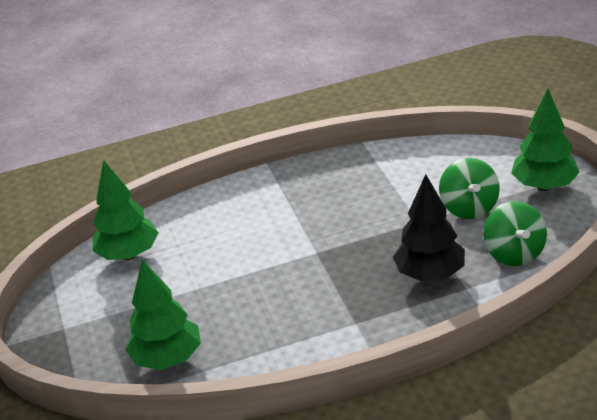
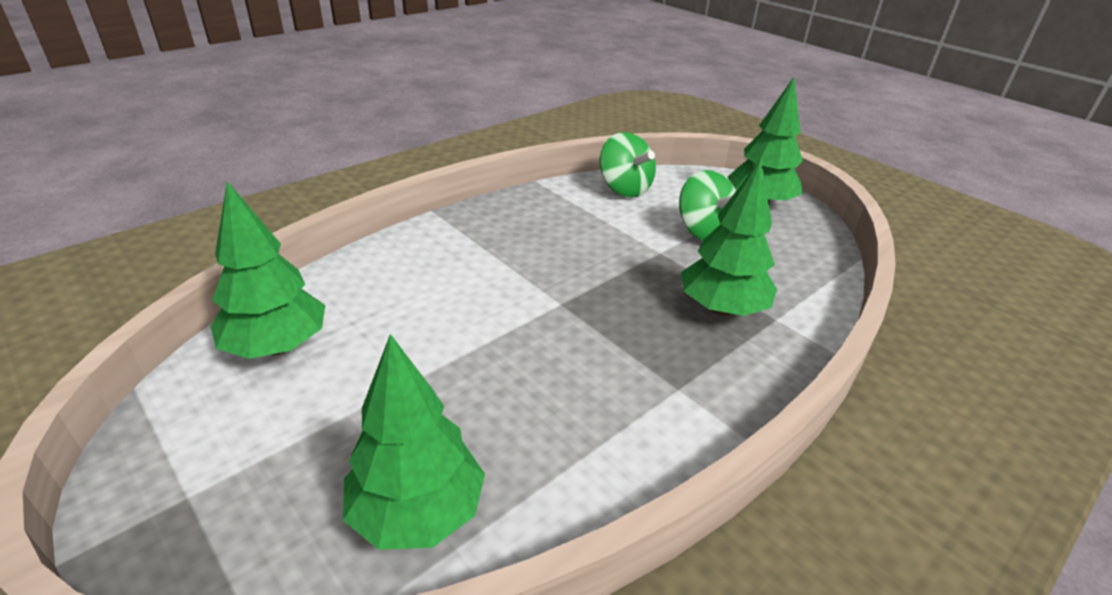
camera: 30 degrees left, 0 degrees up
(430, 274) = (721, 309): black tree -> green tree
(514, 253) = (792, 272): green spinning top -> green spinning top (624, 189)

